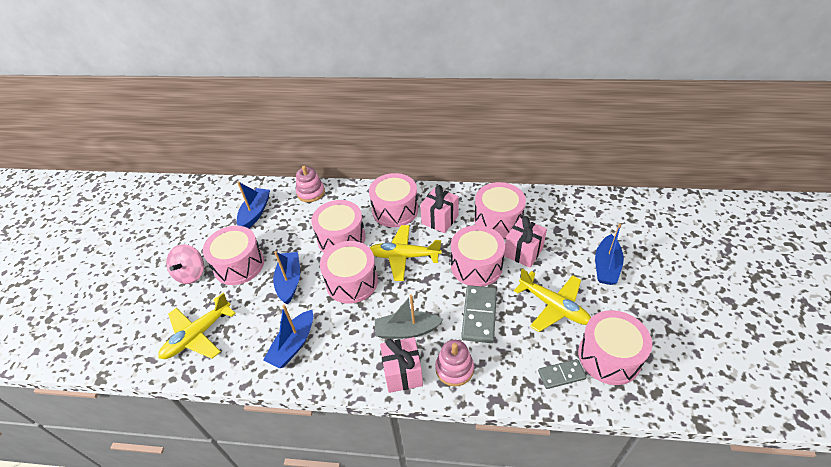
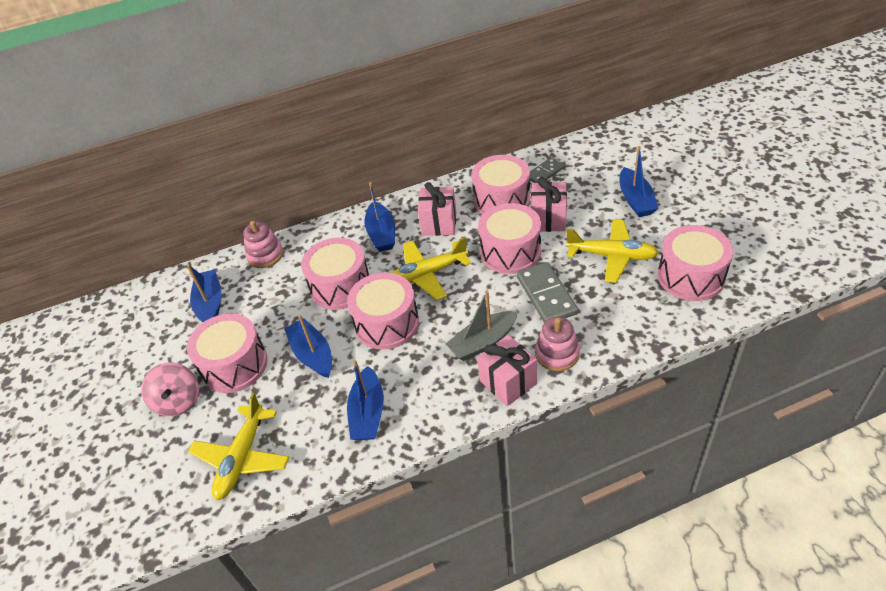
camera: 25 degrees left, 0 degrees up
(395, 210) = (381, 234): pink drum -> blue boat
(561, 375) = (660, 311): grey domino -> grey domino (544, 173)

